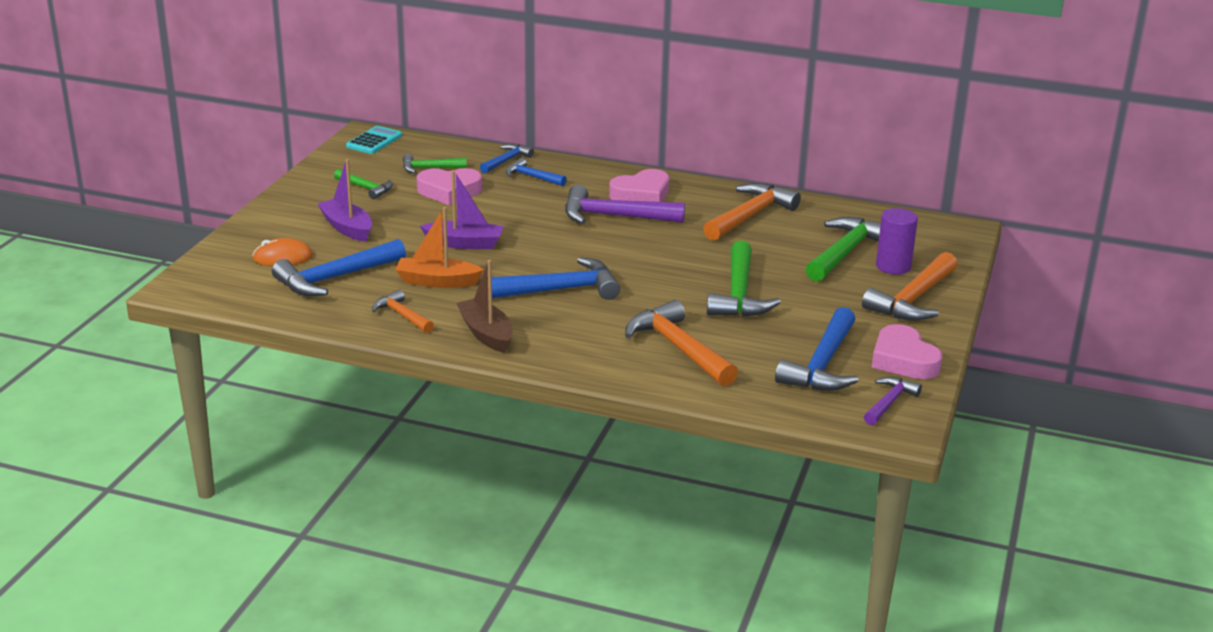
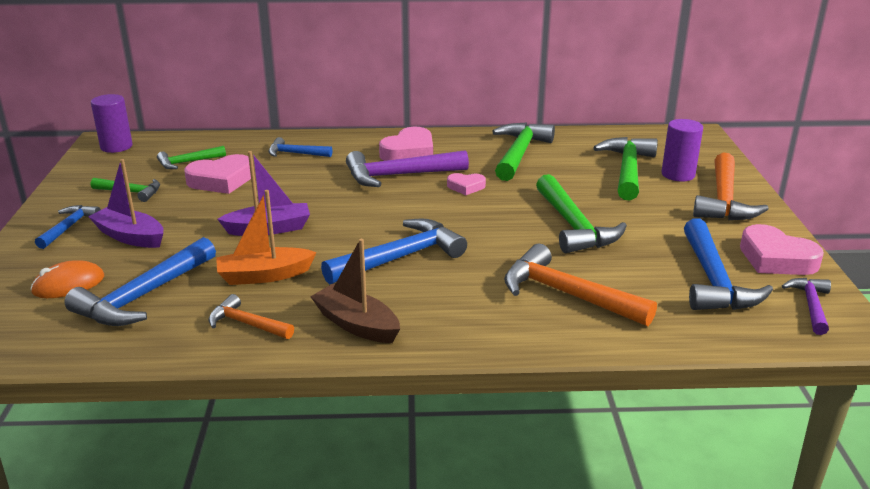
camera: 20 degrees left, 0 degrees up
(374, 141) = (116, 146): turquoise calculator -> purple cylinder
(506, 161) = (261, 143): blue hammer -> blue hammer (69, 227)
(669, 239) = (466, 187): none -> pink heart
(750, 216) = (519, 153): orange hammer -> green hammer

